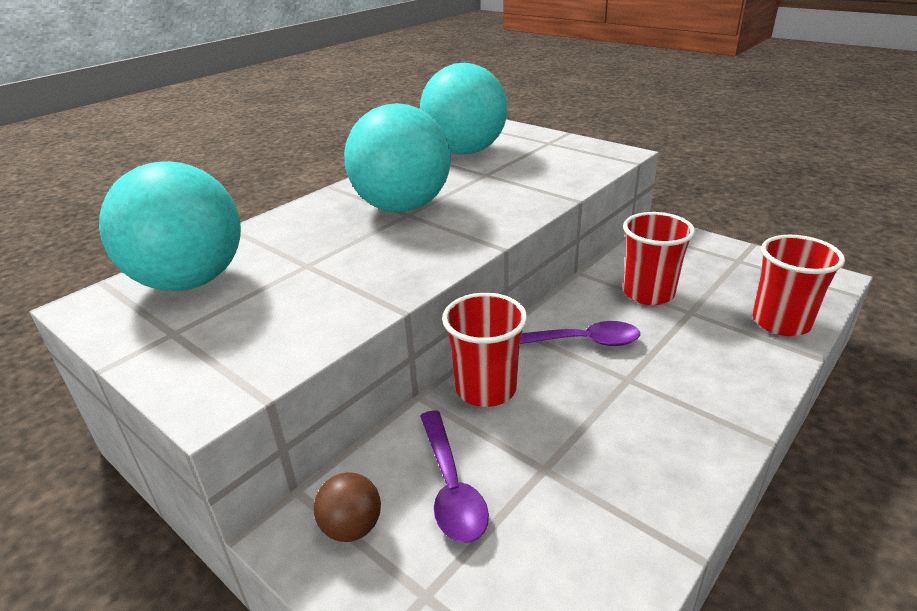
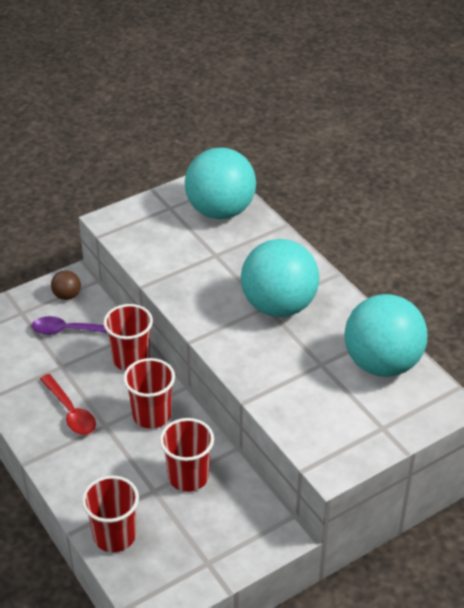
camera: 105 degrees right, 10 degrees up
(579, 342) = (152, 415): purple spoon -> red cup
(632, 422) = (70, 412): none -> red spoon

